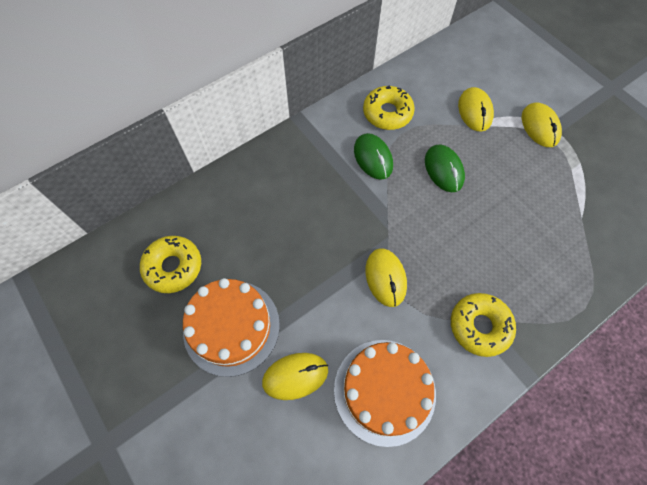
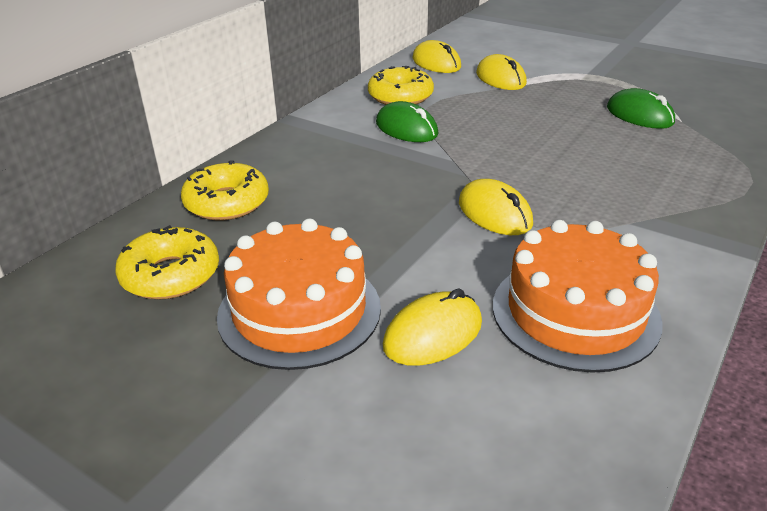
camera: 20 degrees left, 30 degrees down
(443, 170) = (499, 121): green mouse -> green mouse (639, 115)
(479, 326) = (647, 223): yellow donut -> yellow donut (227, 203)
(539, 127) = (579, 75): yellow mouse -> yellow mouse (436, 63)

